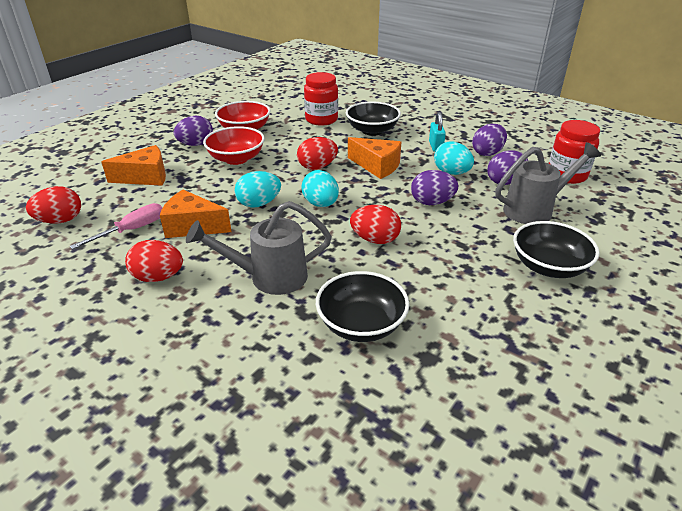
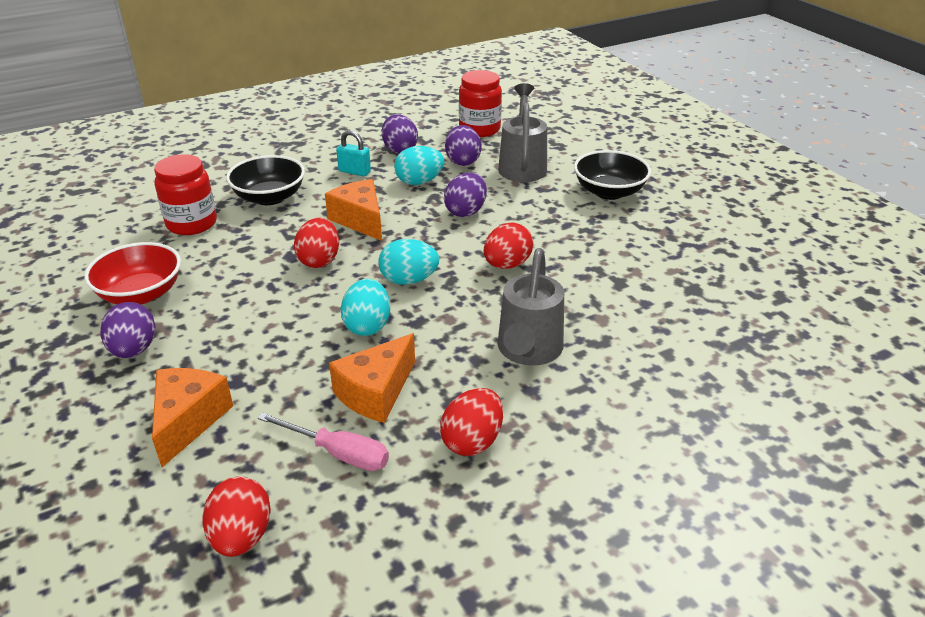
camera: 65 degrees left, 0 degrees up
(132, 230) = (338, 453): pink screwdriver -> pink screwdriver turned 135 degrees clockwise
(236, 159) = (226, 320): red bowl -> none
(361, 324) = (635, 311): black bowl -> none
(377, 166) = (360, 220): orange cheese -> orange cheese turned 90 degrees counterclockwise

